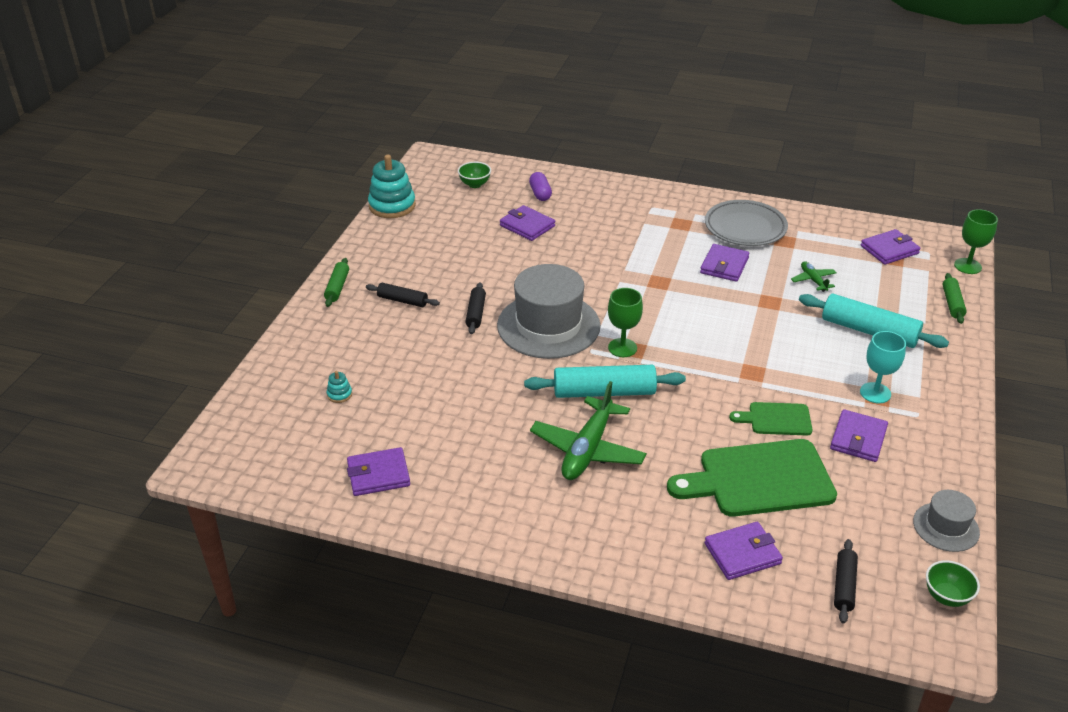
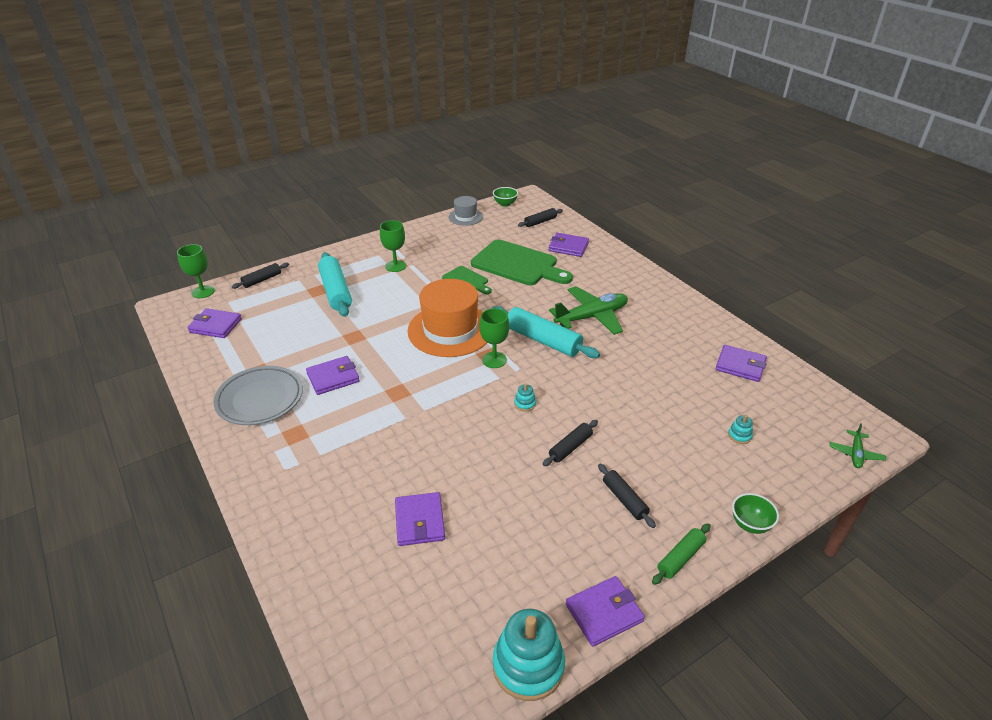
camera: 140 degrees left, 0 degrees up
(475, 184) = (396, 635): green bowl -> green bowl (750, 524)
(540, 193) = (350, 562): purple capsule -> none
(548, 326) = (525, 404): grey hat -> turquoise stacking toy
(702, 354) = (450, 330): none -> orange hat
(813, 280) = (301, 334): green plane -> green plane (855, 454)
(858, 439) = (442, 255): purple wallet -> purple wallet (604, 613)
(875, 393) = (395, 266): turquoise goblet -> green goblet
(952, 303) = (262, 280): green rolling pin -> black rolling pin

